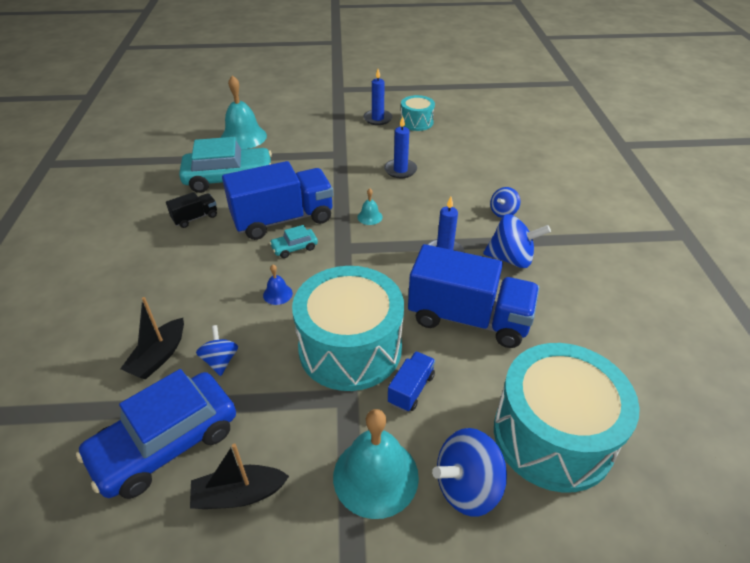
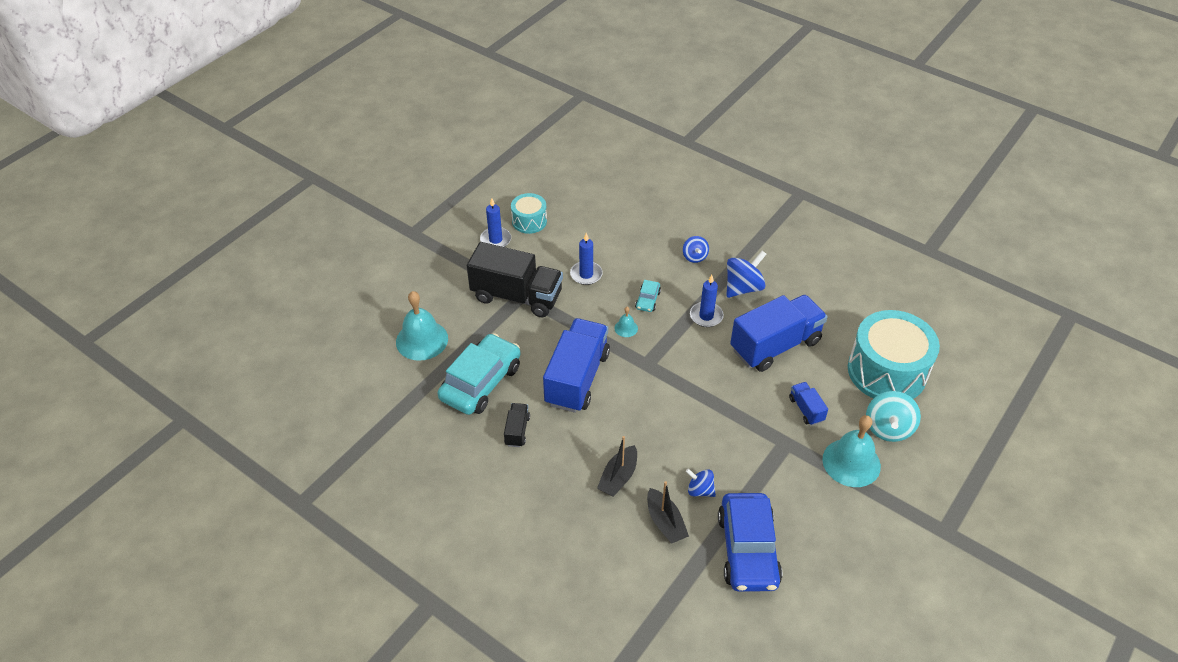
camera: 50 degrees left, 5 degrees up
(239, 494) = (814, 530): black boat -> black boat (618, 477)
(277, 294) = (661, 427): blue bell -> none
(294, 248) = (619, 390): turquoise car -> turquoise car (647, 300)
(334, 152) = (517, 296): none -> black truck
(350, 348) = (748, 418): turquoise drum -> none
(467, 487) = (888, 428): blue spinning top -> turquoise spinning top

